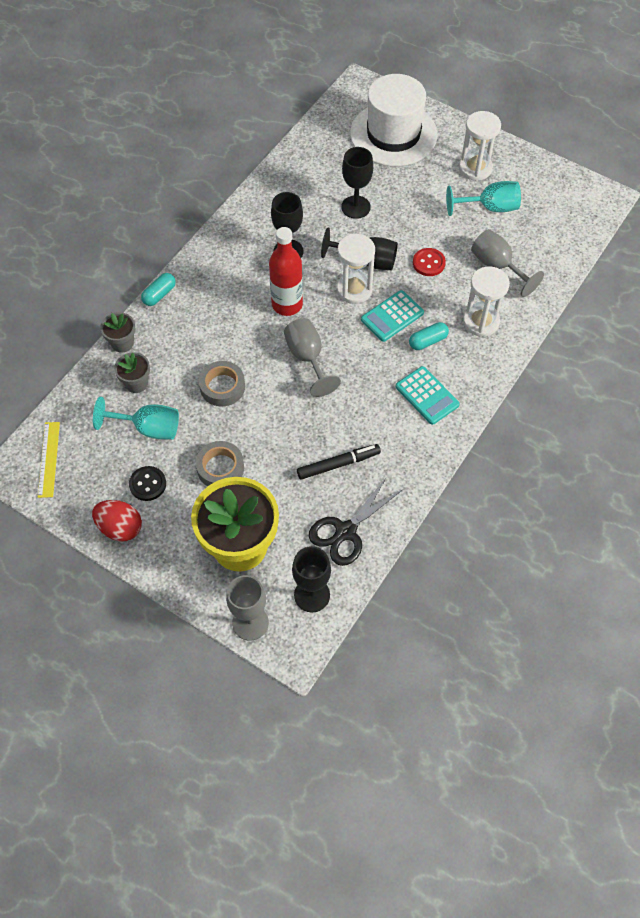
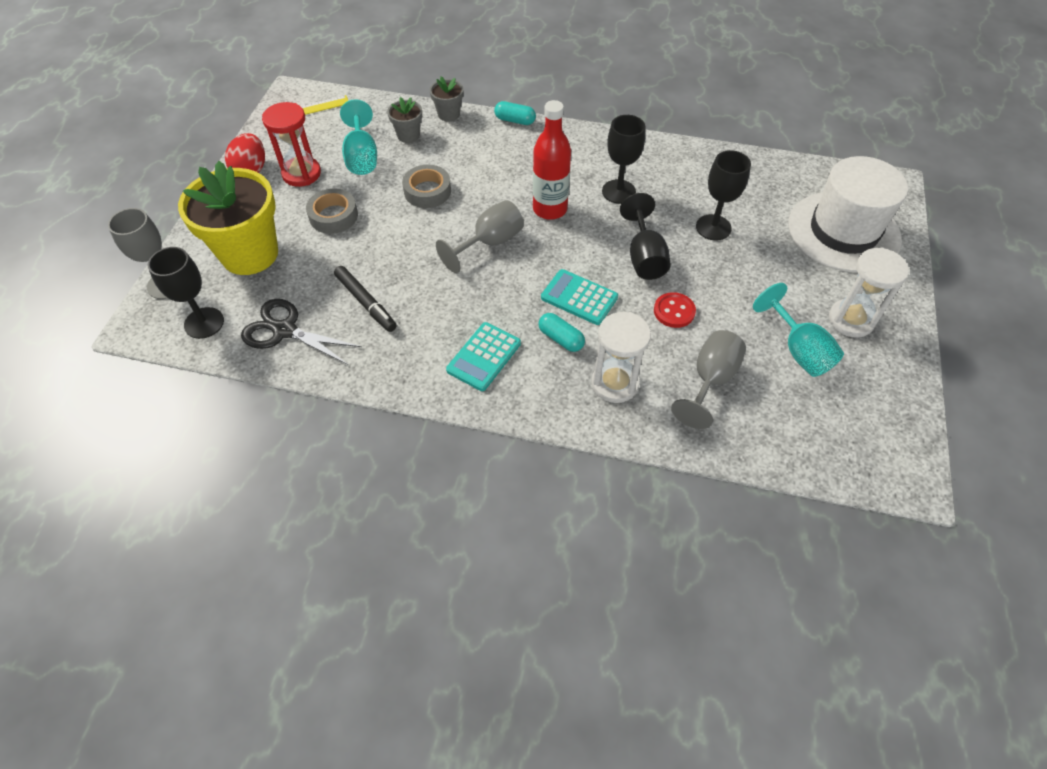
camera: 70 degrees right, 5 degrees down
(147, 484) = (301, 174): black button -> red hourglass
(354, 290) = (598, 256): white hourglass -> none

